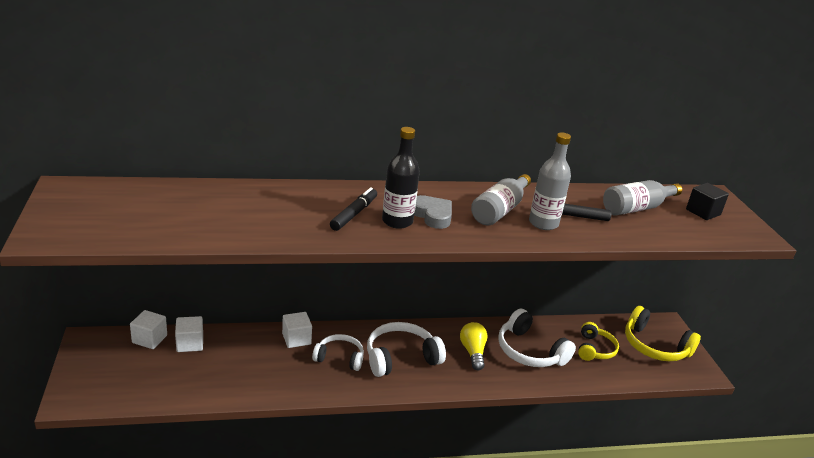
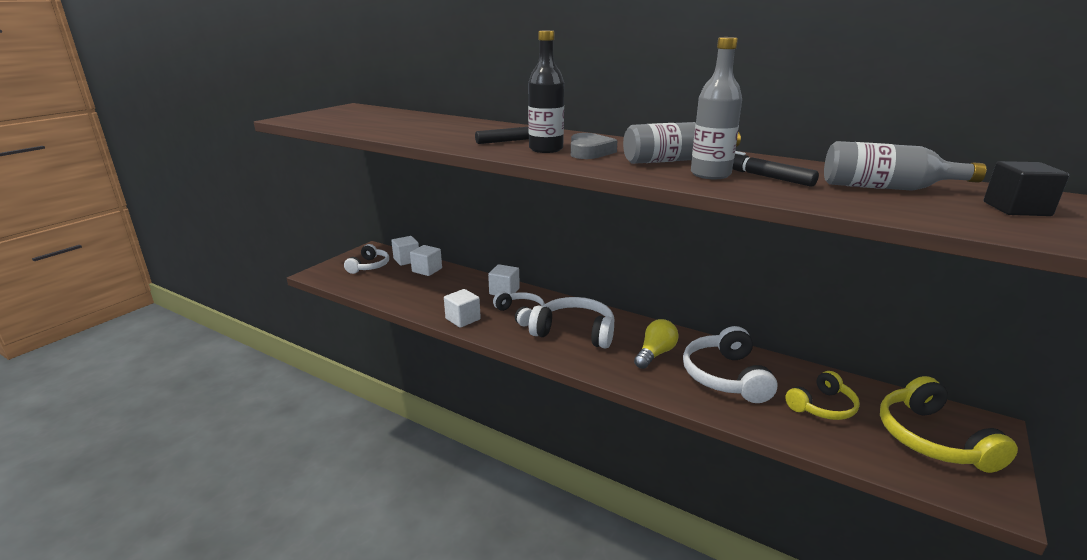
camera: 45 degrees right, 5 degrees down
(118, 364) = (369, 266): none -> white headphones
(299, 386) = (463, 319): none -> white cube

